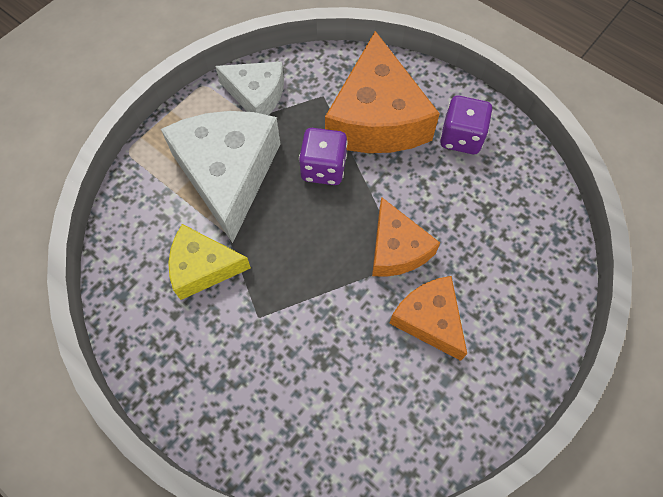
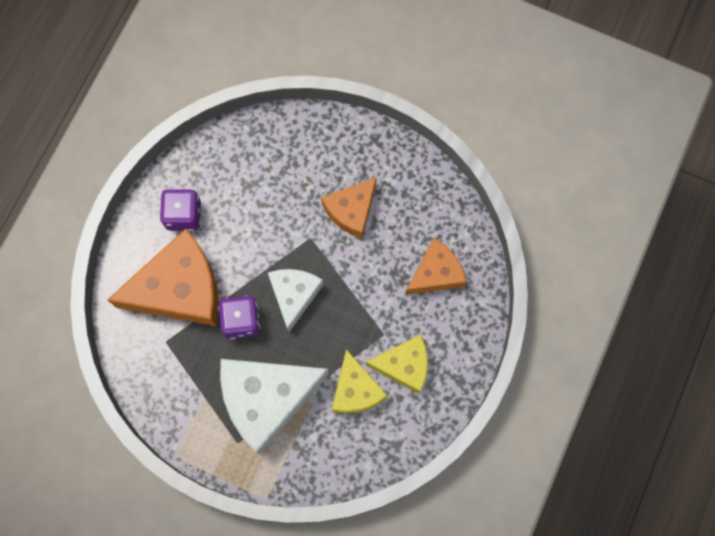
camera: 105 degrees left, 10 degrees up
(211, 331) = (404, 365): none -> yellow cheese
(256, 95) = (178, 401): white cheese -> white cheese (294, 295)
(396, 249) = (301, 245): orange cheese -> orange cheese (436, 273)

